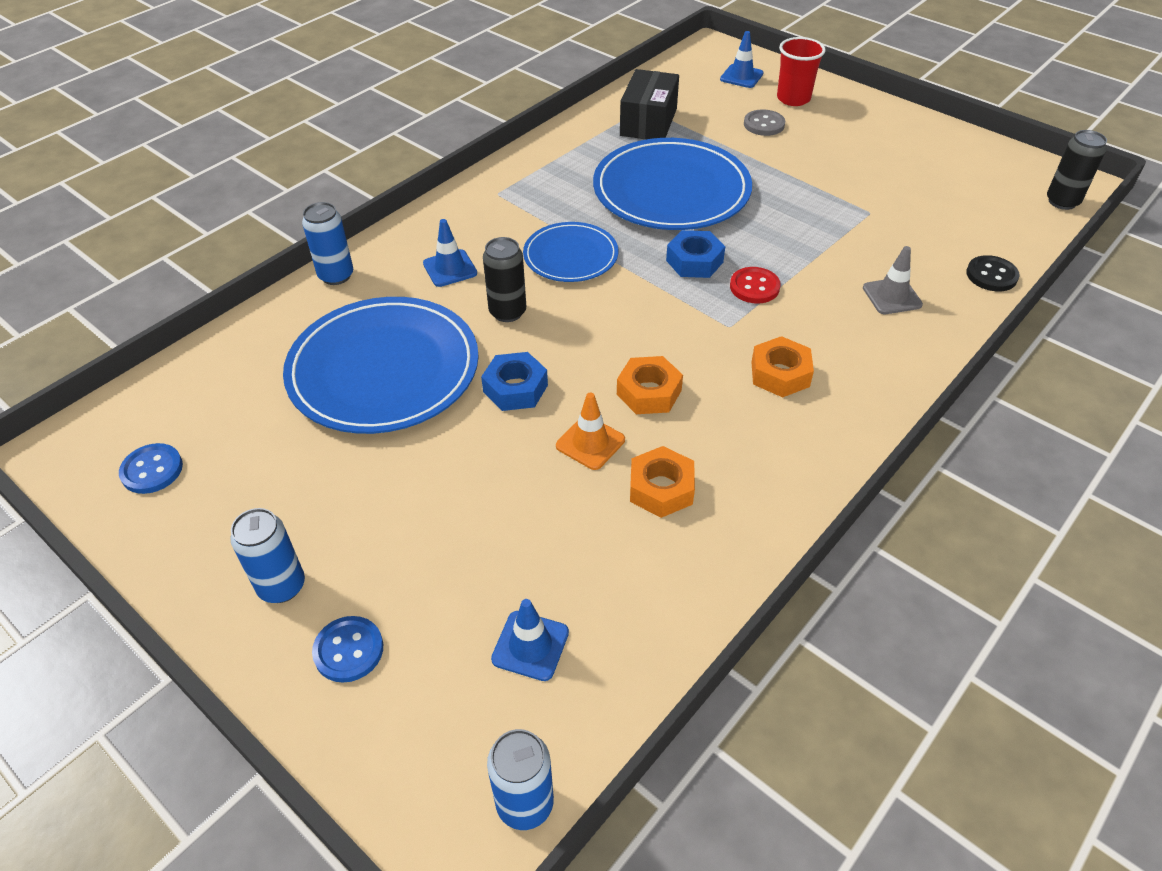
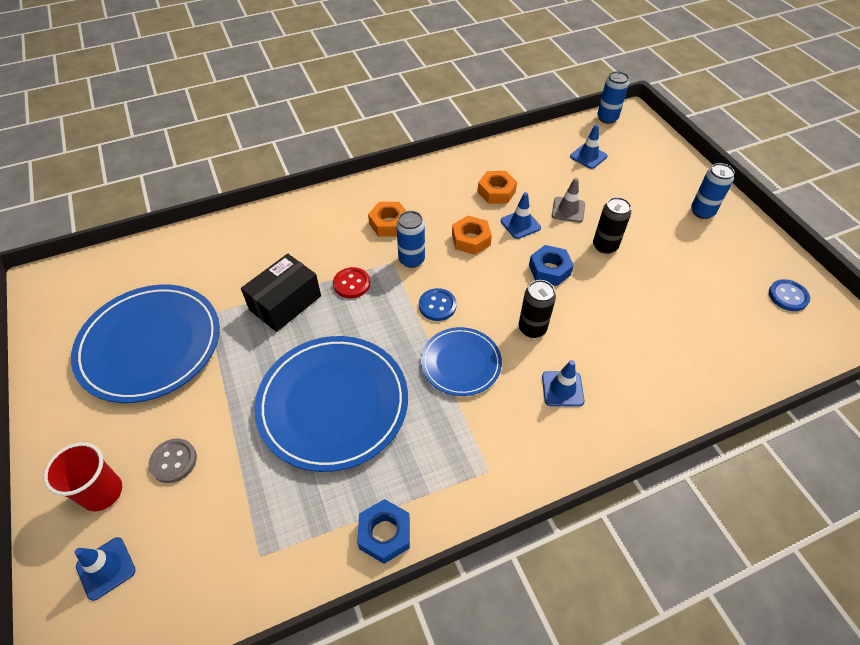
camera: 155 degrees left, 5 degrees up
(336, 276) = (661, 419): blue can -> blue can (411, 260)
(348, 650) = (670, 178): blue button -> blue button (437, 305)
(384, 370) = (633, 314): blue plate -> blue plate (150, 345)
(590, 443) = (520, 224): orange traffic cone -> blue traffic cone
(648, 122) = (276, 523): black box -> black box (285, 303)
(694, 261) = (373, 320): blue nut -> blue nut (384, 534)
(892, 296) = (275, 245): grey traffic cone -> grey traffic cone (568, 210)
(991, 275) = (201, 235): black button -> none
(1062, 201) = (76, 269): black can -> black can (605, 246)

